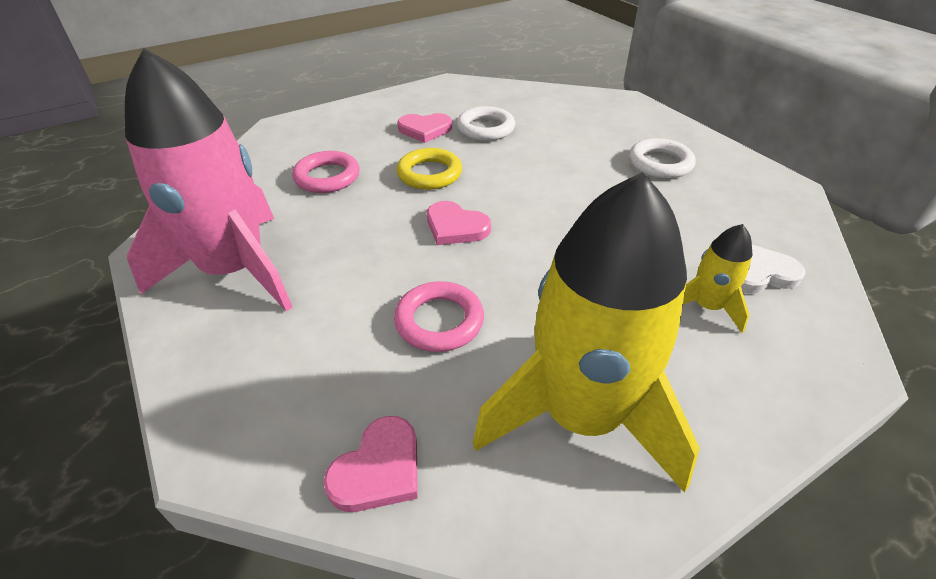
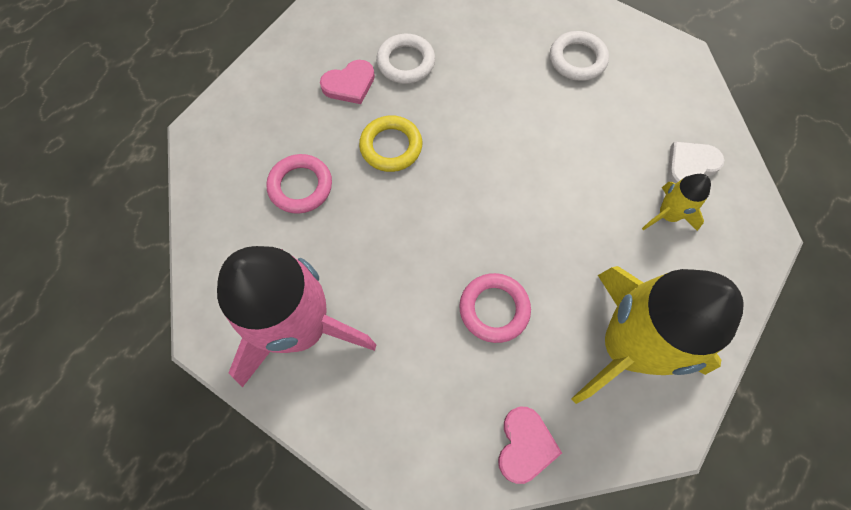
camera: 25 degrees left, 25 degrees up
(455, 227) = (451, 205): pink heart -> none

